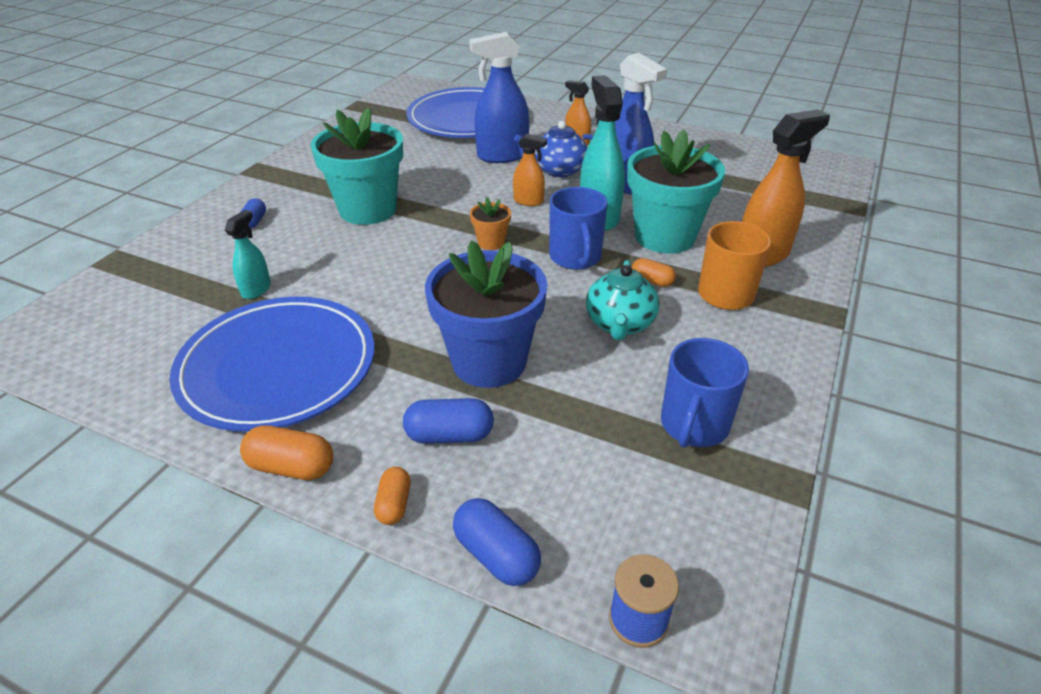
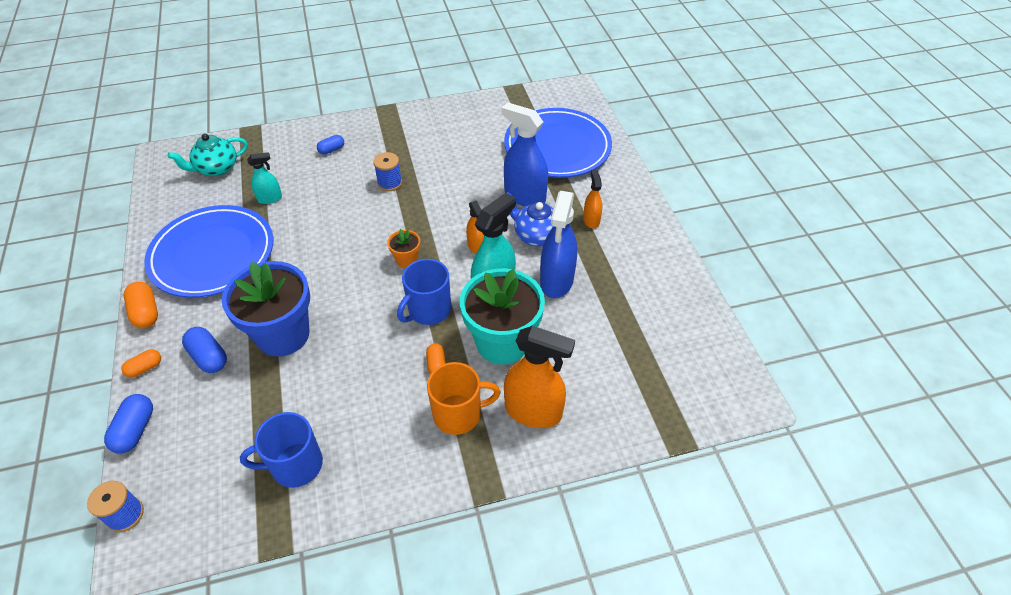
camera: 50 degrees right, 10 degrees up
(368, 209) = (390, 183): turquoise flower pot -> blue spool
(620, 324) = (371, 374): turquoise teapot -> turquoise teapot (216, 168)

